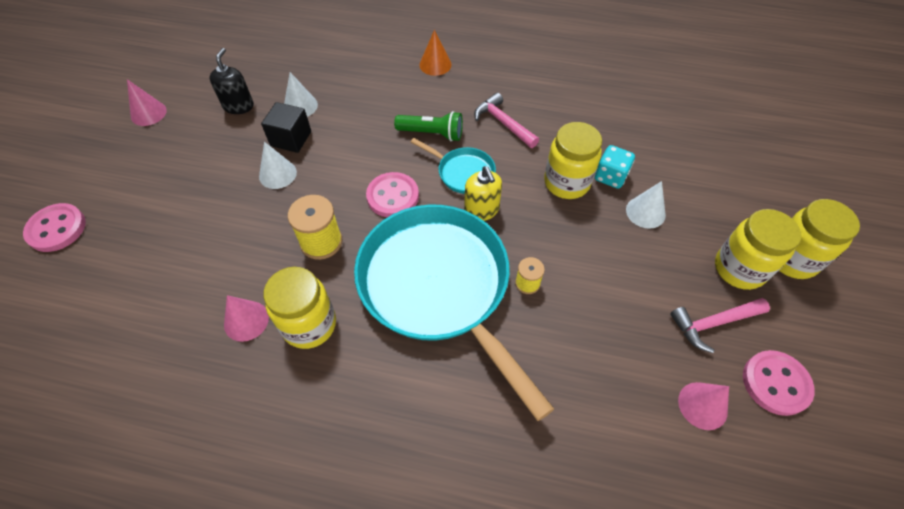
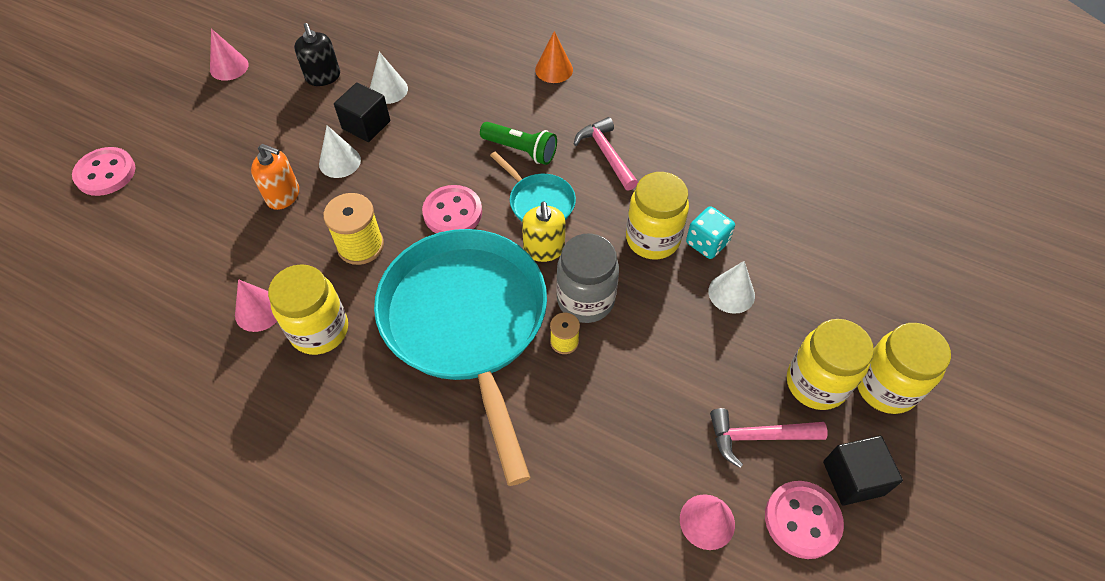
camera: 15 degrees right, 0 degrees up
(235, 213) = (283, 195): none -> orange soap dispenser
(238, 106) = (323, 77): black soap dispenser -> black soap dispenser turned 135 degrees clockwise
(531, 244) = (585, 300): none -> grey jar
(799, 338) = (853, 478): none -> black cube

